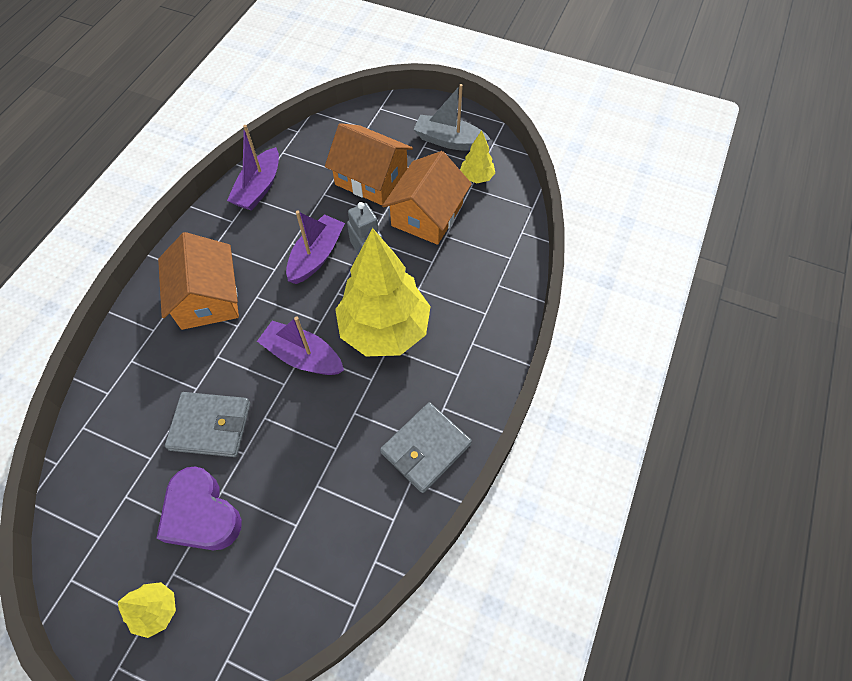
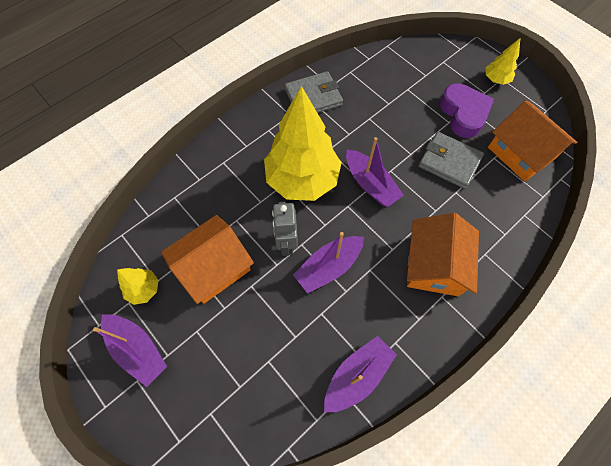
camera: 155 degrees left, 5 degrees up
(371, 178) = (241, 335): orange house -> orange house (521, 153)
(449, 141) = (137, 350): grey boat -> purple boat

